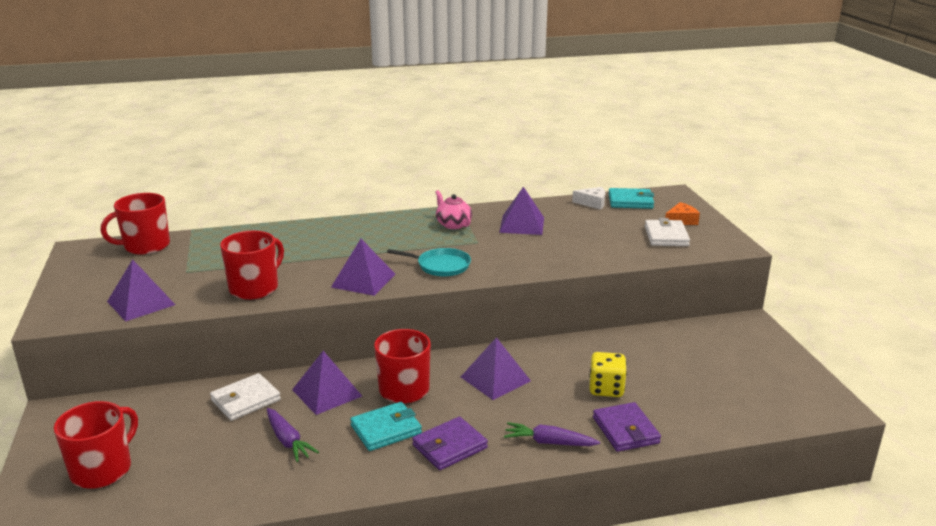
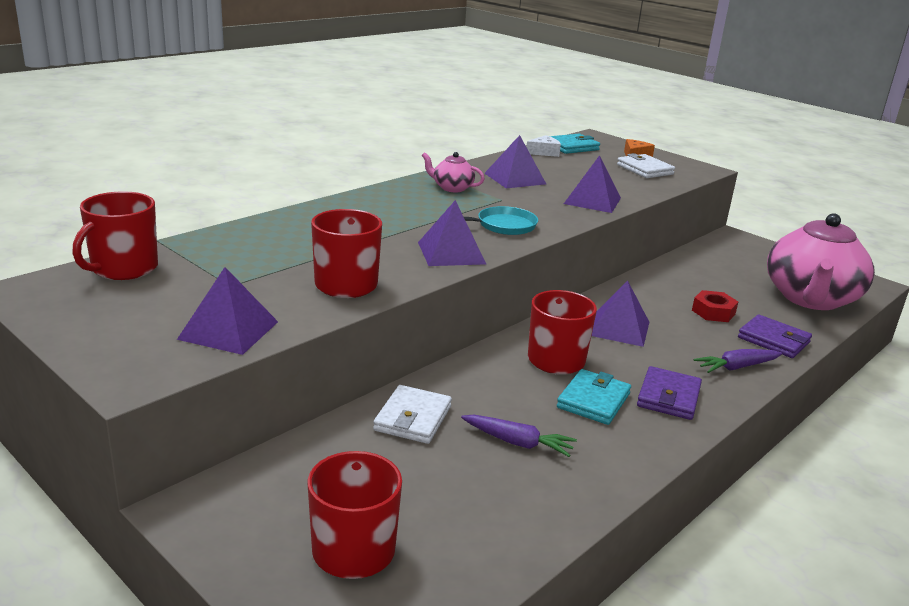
camera: 35 degrees left, 0 degrees up
(327, 392) = (487, 385): purple pyramid -> purple pyramid (592, 200)
(606, 389) = (713, 312): yellow dice -> red nut
(733, 404) = (810, 298): none -> pink teapot

